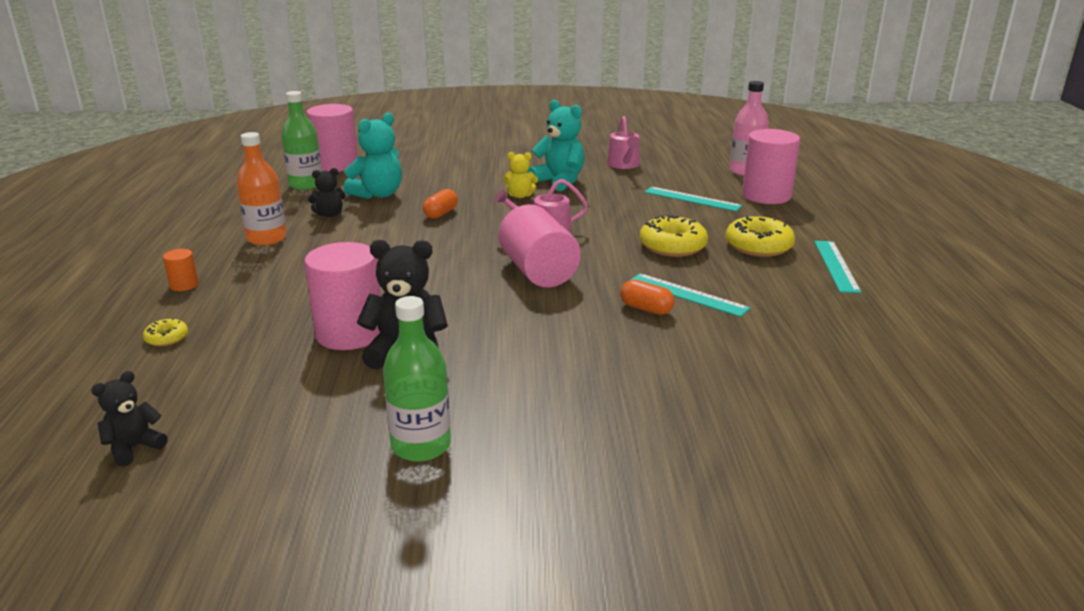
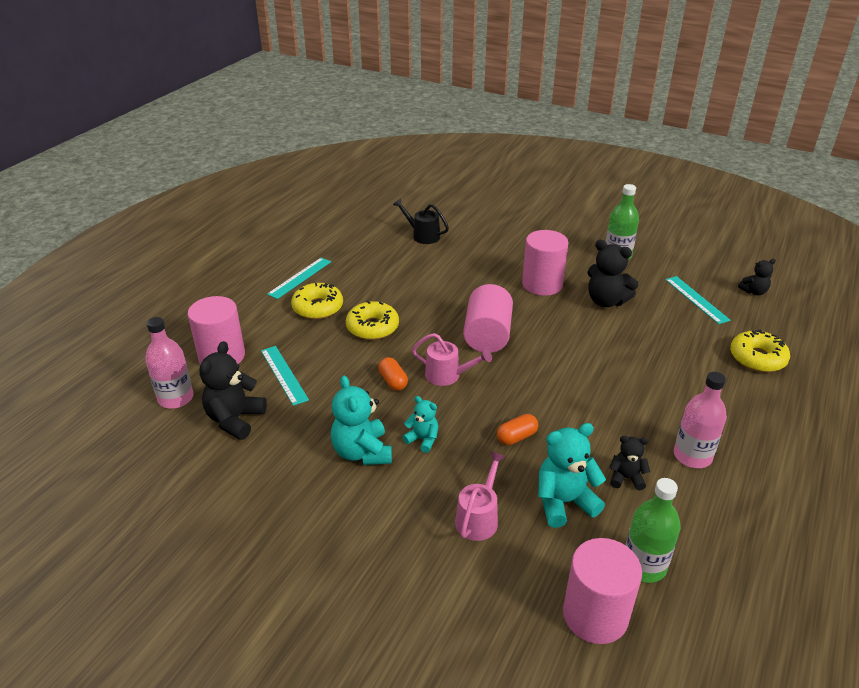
camera: 150 degrees left, 10 degrees up
(167, 338) = (757, 358): yellow donut -> yellow donut, size x1.98
(184, 285) = (758, 411): orange cylinder -> none
(267, 238) = (692, 456): orange bottle -> pink bottle
(350, 333) = (636, 325): pink cylinder -> pink cylinder (542, 284)
(520, 196) = (423, 439): yellow teddy bear -> turquoise teddy bear
(624, 165) = (265, 458): pink watering can -> pink watering can (479, 517)
(646, 309) = (450, 286): orange capsule -> orange capsule (393, 381)
(680, 173) = (235, 419): none -> black teddy bear
(687, 295) = (415, 287): turquoise ruler -> turquoise ruler (696, 299)
(793, 370) = (422, 235): none -> black watering can

